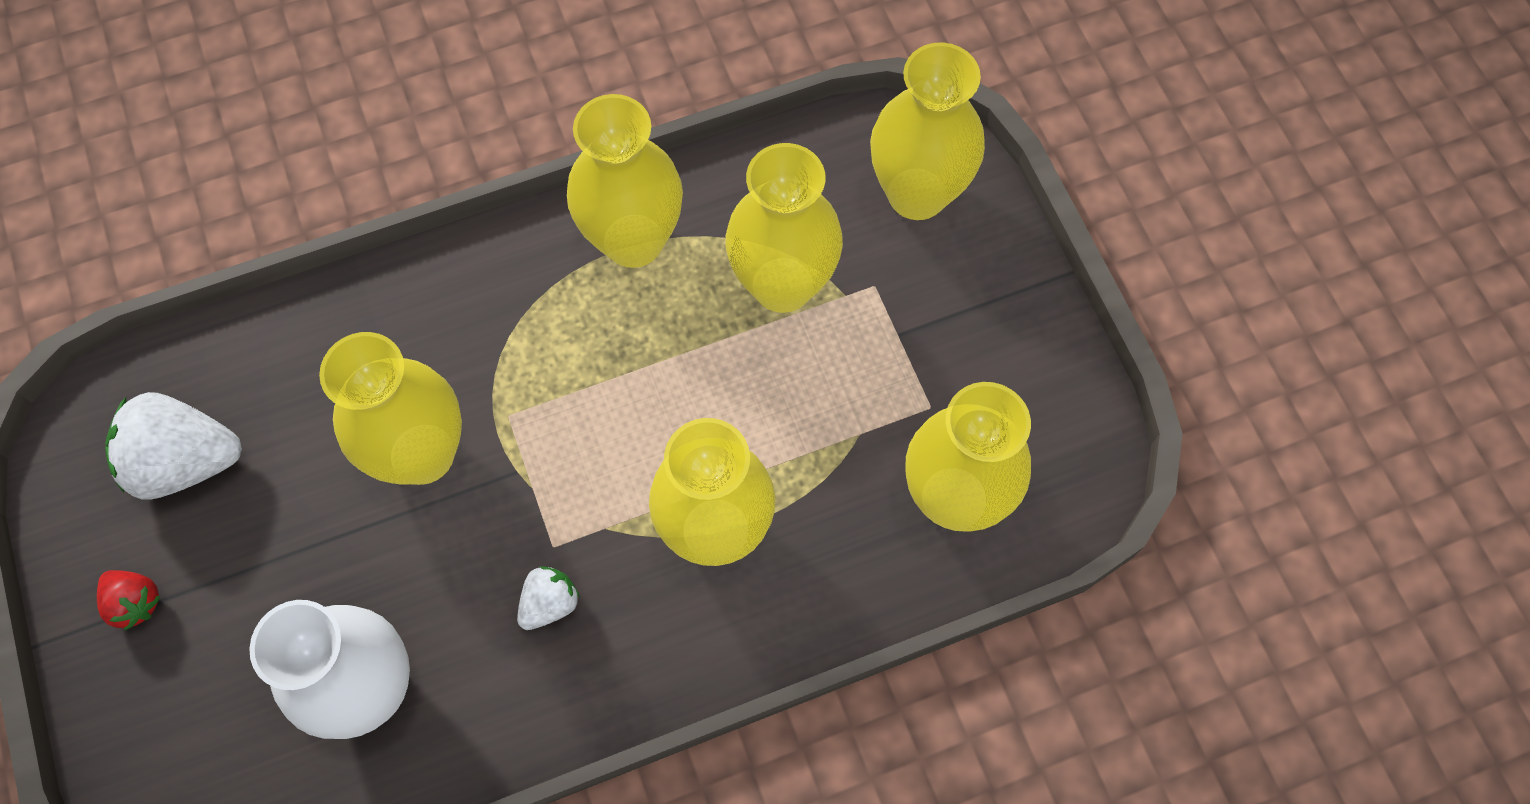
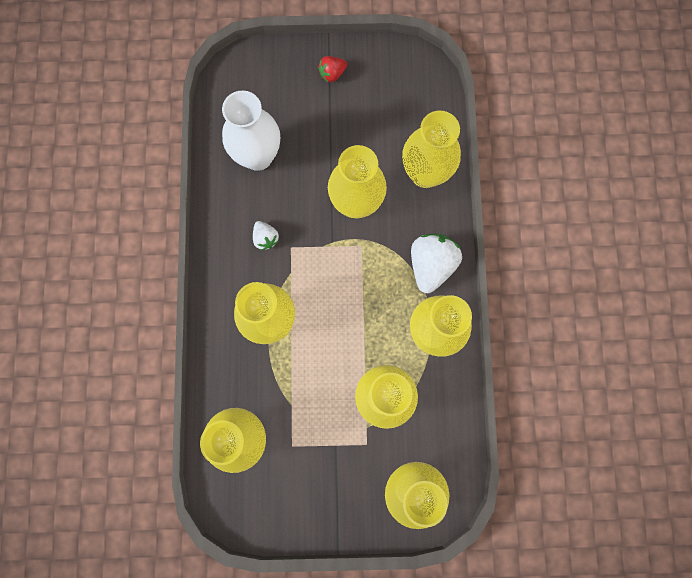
camera: 110 degrees right, 10 degrees up
(185, 462) = (389, 105): white strawberry -> white strawberry (431, 265)
(323, 348) = (425, 173): none -> yellow vase

